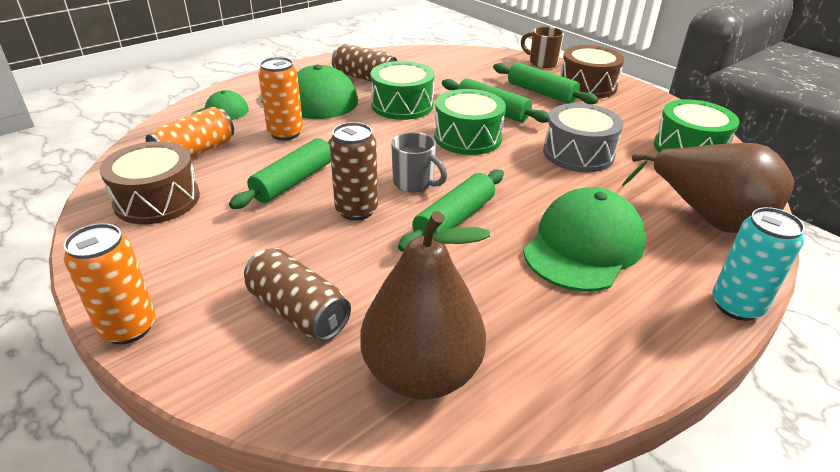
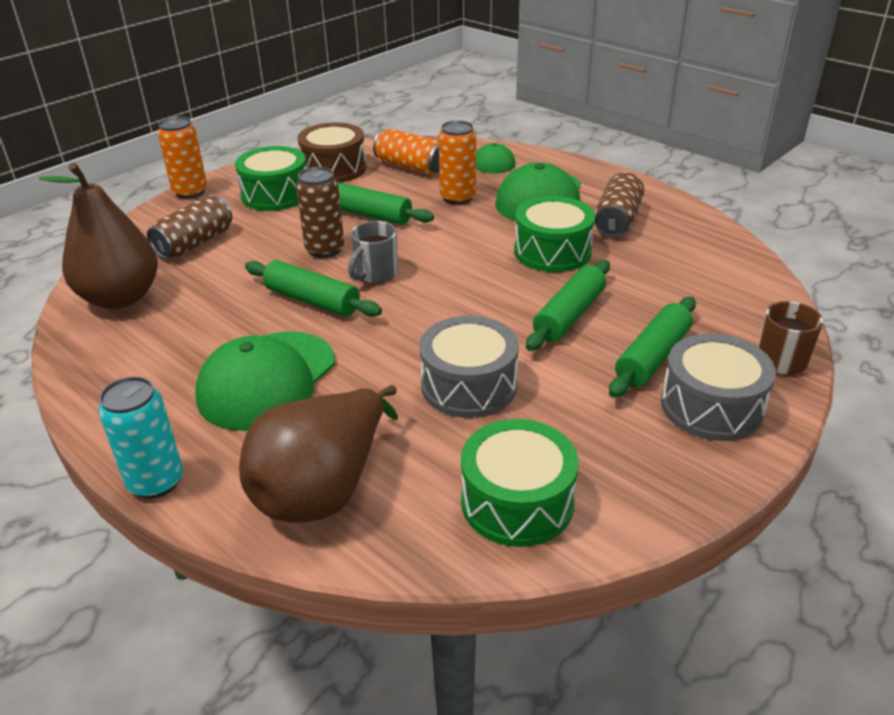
camera: 85 degrees right, 0 degrees up
(467, 137) = (485, 300): green drum -> green drum (275, 194)
(583, 246) = (267, 380): green cap -> green cap turned 90 degrees clockwise
(587, 86) = (711, 406): brown drum -> grey drum

